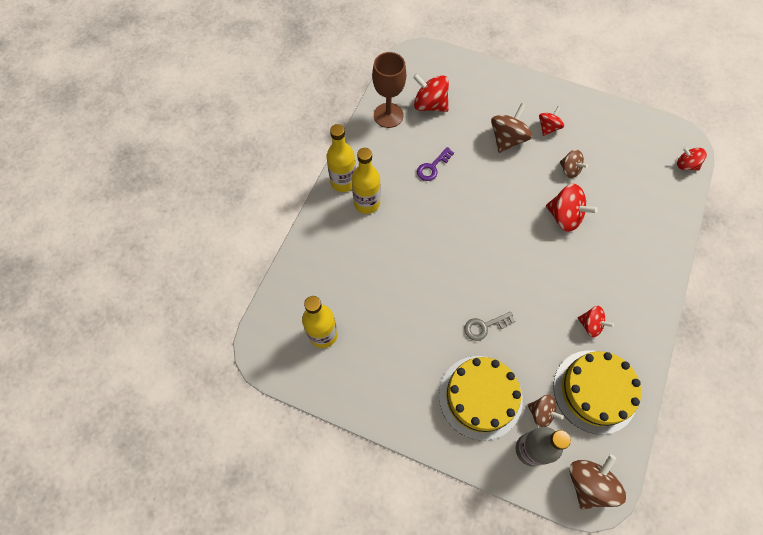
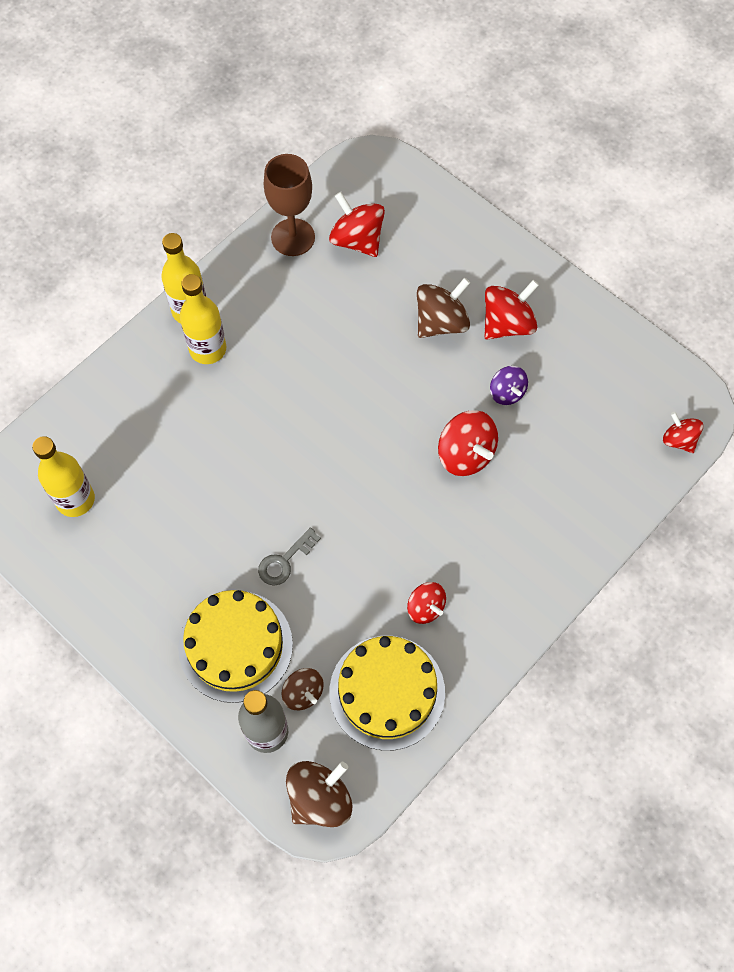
camera: 20 degrees right, 0 degrees up
(432, 167) = (318, 328): purple key -> none
(484, 326) = (284, 561): grey key -> grey key turned 45 degrees counterclockwise
(548, 128) = (507, 324): red spinning top -> red spinning top, size x1.61
(569, 170) = (507, 393): brown spinning top -> purple spinning top

